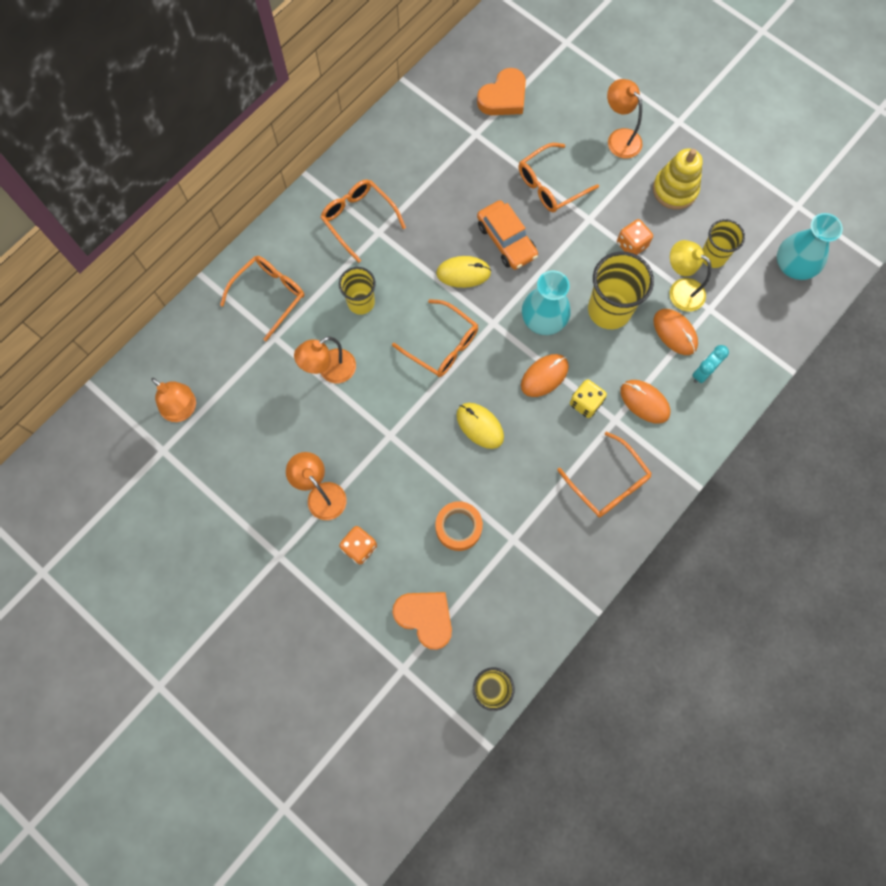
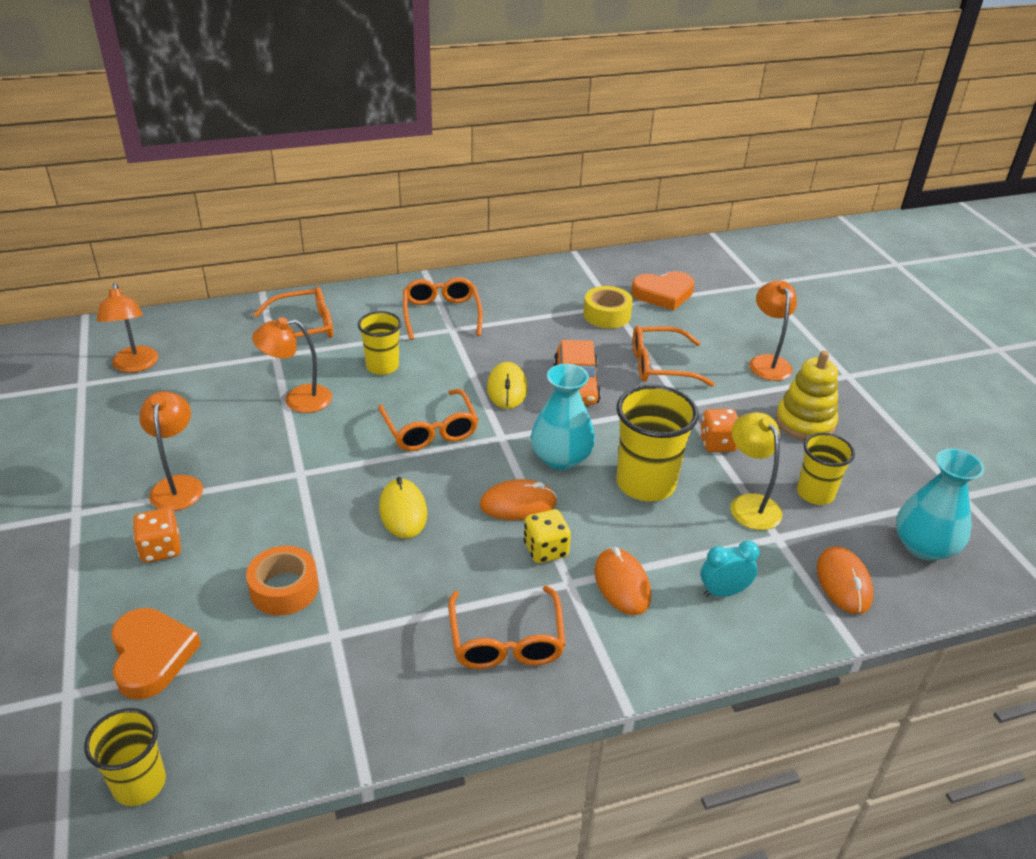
camera: 30 degrees right, 35 degrees down
(463, 273) = (507, 388): yellow mouse -> yellow mouse turned 60 degrees clockwise
(478, 148) = (607, 315): none -> yellow tape
(675, 332) = (714, 538): orange mouse -> orange mouse (843, 583)

